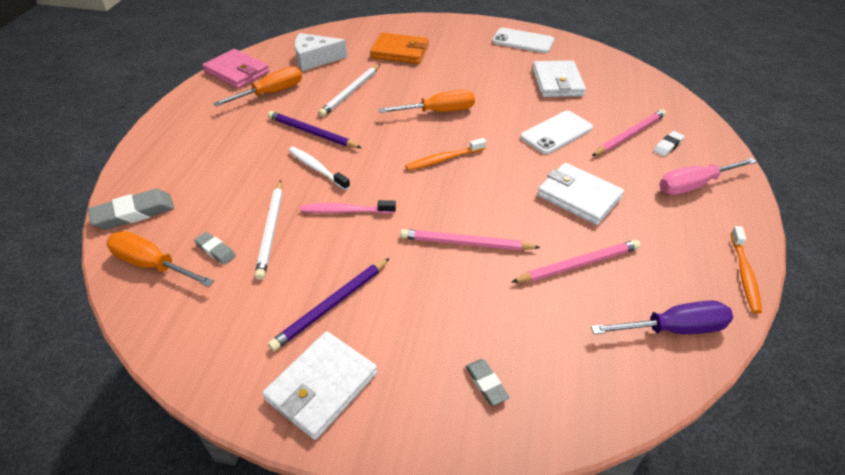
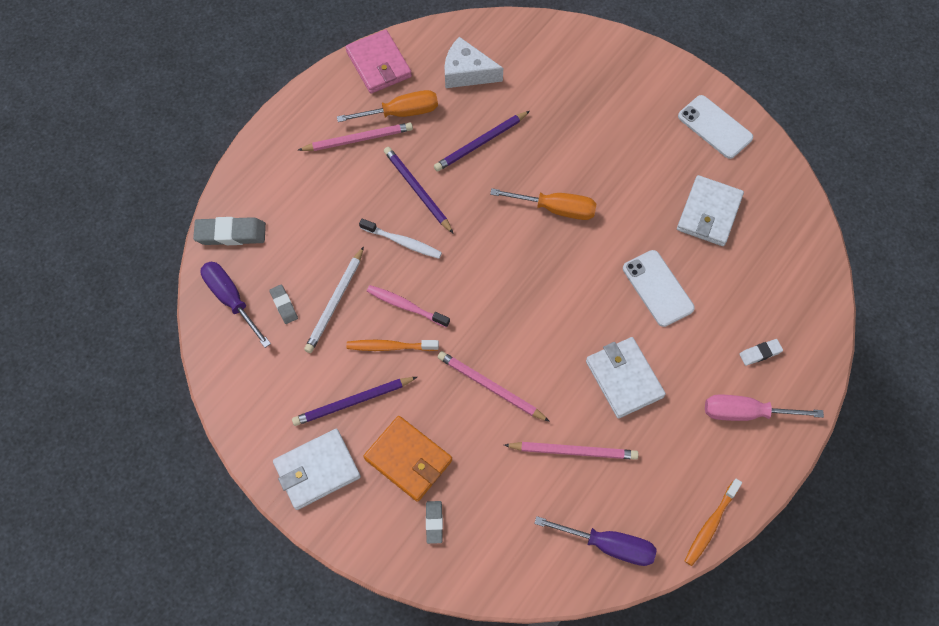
camera: 25 degrees right, 20 degrees up
(153, 265) = (231, 300): orange screwdriver -> purple screwdriver
(317, 168) = (402, 242): white toothbrush -> white toothbrush turned 135 degrees clockwise
(351, 92) = (481, 143): white pencil -> purple pencil
(400, 52) = (564, 93): orange wallet -> orange wallet (408, 459)
(444, 159) = (525, 278): orange toothbrush -> orange toothbrush (390, 347)
(556, 133) = (657, 288): white phone -> white phone turned 75 degrees clockwise
(629, 135) = (731, 322): pink pencil -> pink pencil (358, 139)

